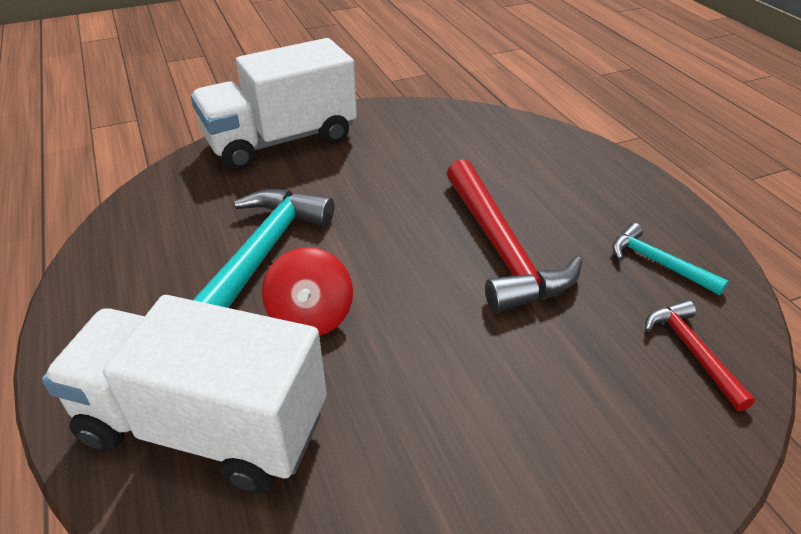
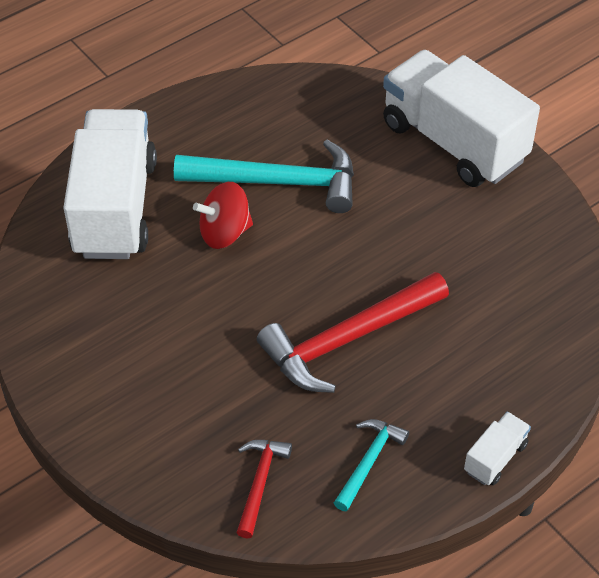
camera: 75 degrees right, 10 degrees up
(651, 189) = (495, 458): none -> white truck
(692, 351) = (259, 483): red hammer -> red hammer turned 45 degrees counterclockwise

